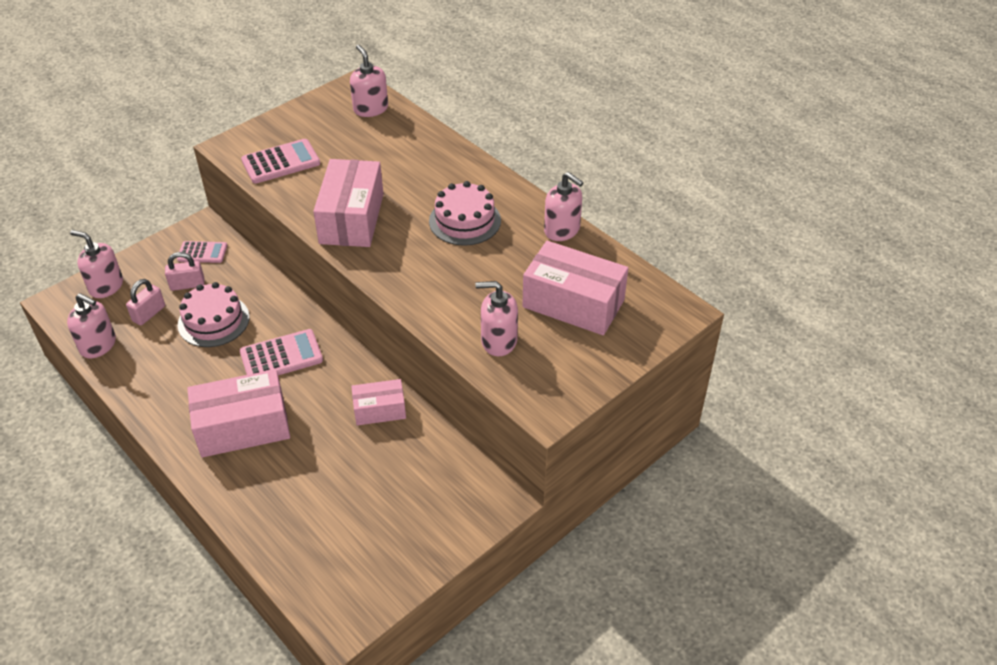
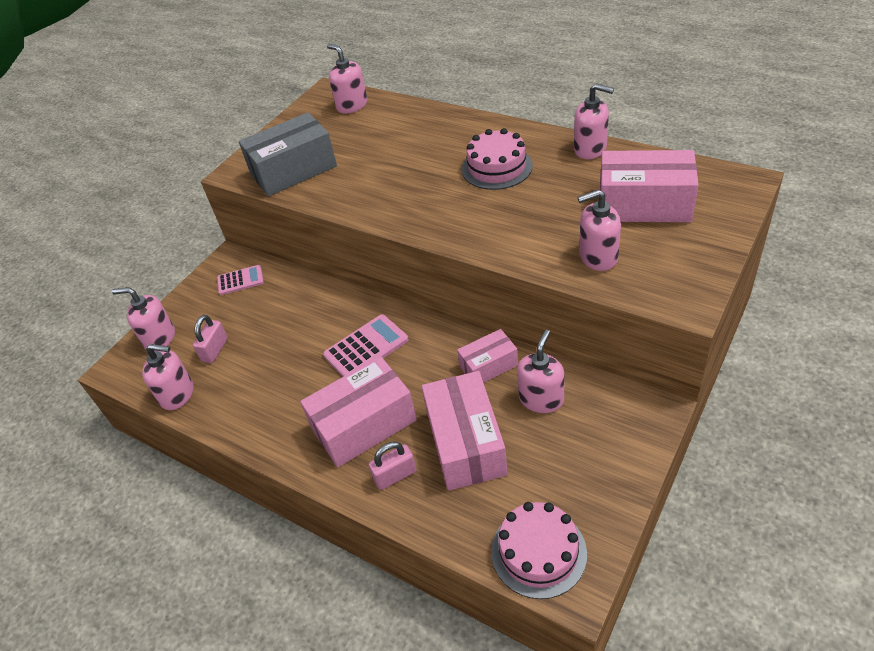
camera: 10 degrees left, 0 degrees up
(187, 285) = (240, 312): pink padlock -> pink padlock (395, 475)
(213, 321) = (282, 336): pink cake -> pink cake (538, 552)
(281, 162) = (293, 170): pink calculator -> grey box
(351, 218) = (389, 196): pink box -> pink box (465, 443)
(408, 456) = (541, 399): none -> pink soap dispenser

